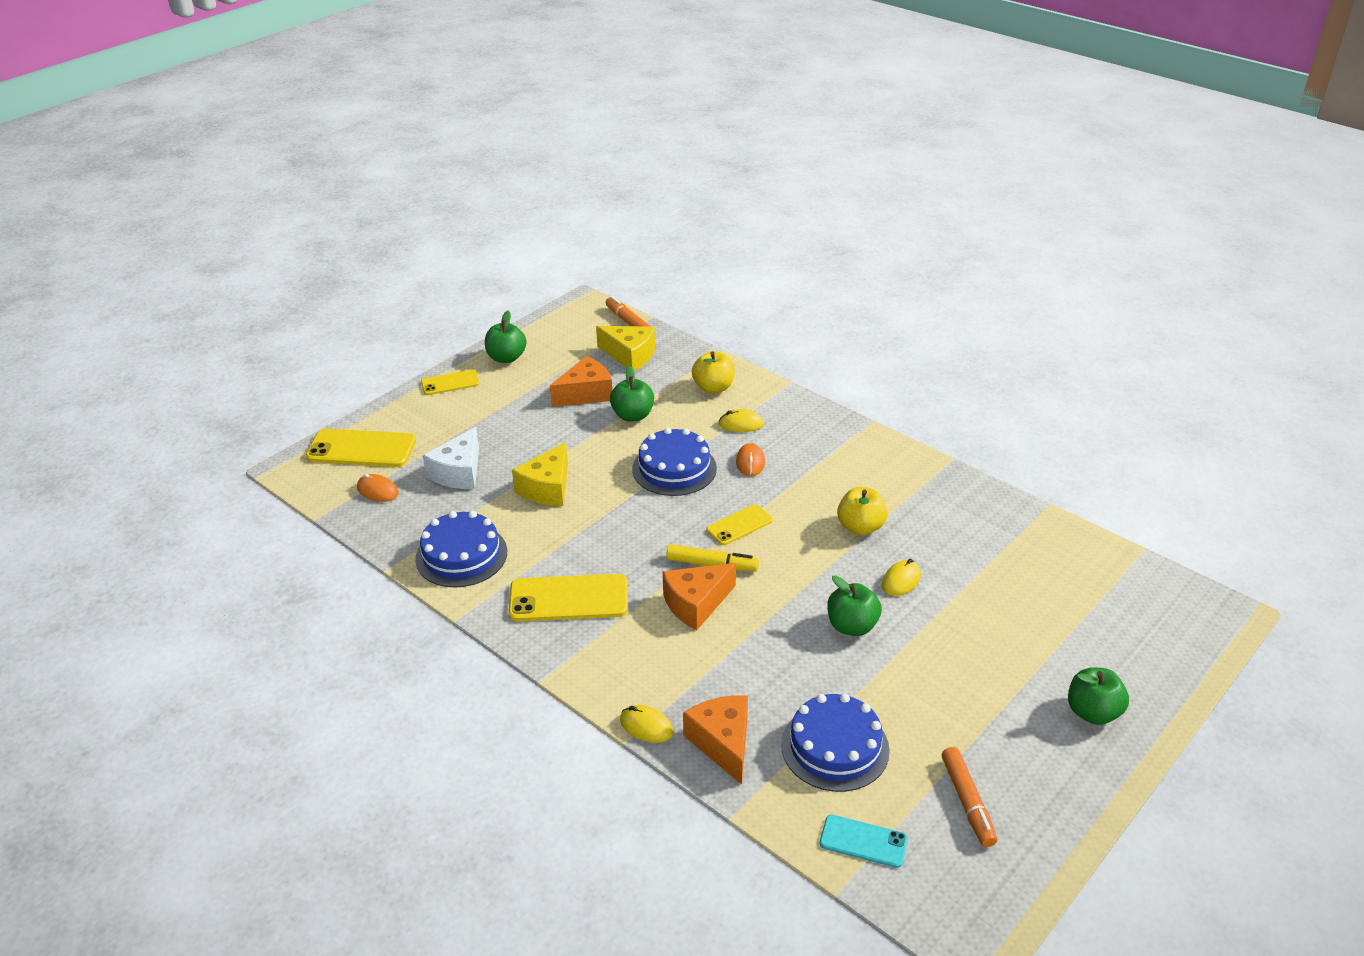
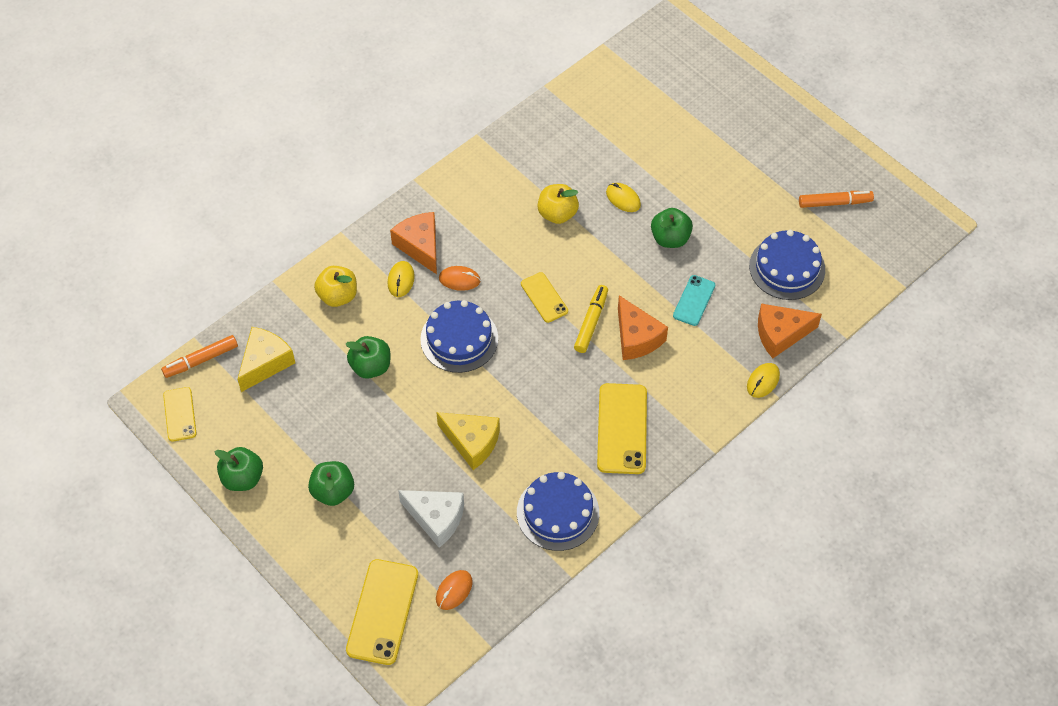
camera: 85 degrees left, 20 degrees up
(450, 383) = (279, 532): yellow phone -> yellow phone (179, 414)
(586, 393) = (325, 405): orange cheese -> orange cheese (420, 246)
(863, 841) = (865, 265): turquoise phone -> turquoise phone (694, 300)
(1092, 712) = (762, 118): green apple -> green apple (333, 491)

